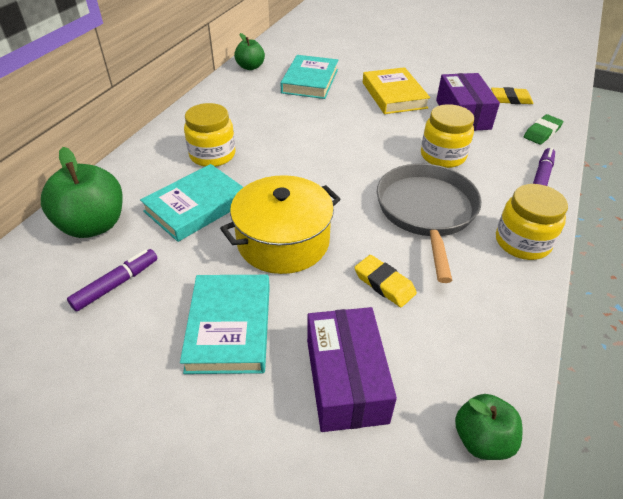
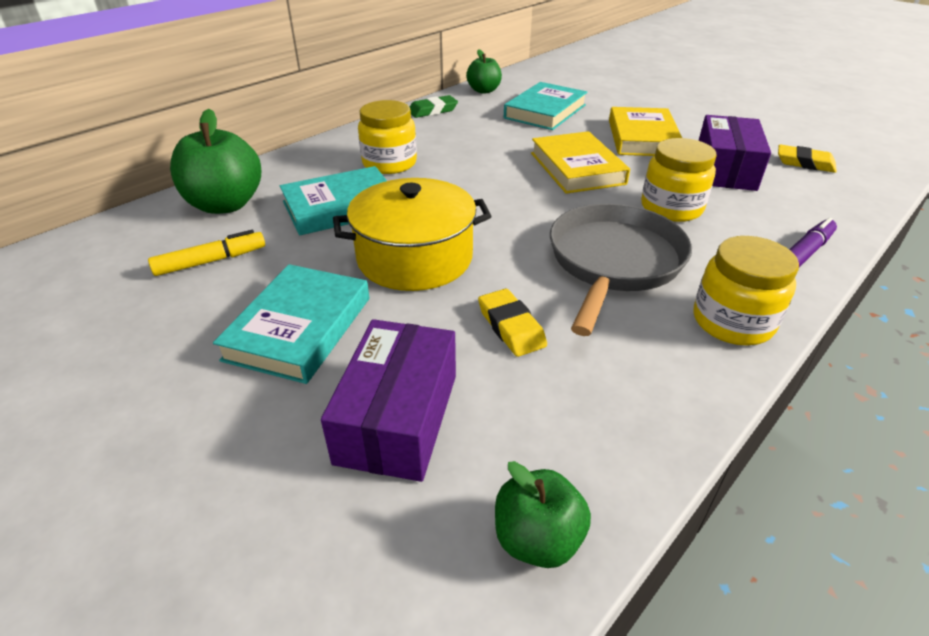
camera: 20 degrees right, 5 degrees down
(116, 284) = (210, 261): purple marker -> yellow marker
(361, 132) = (577, 168): none -> yellow book
(542, 132) = (832, 205): green eraser -> green eraser (432, 110)

